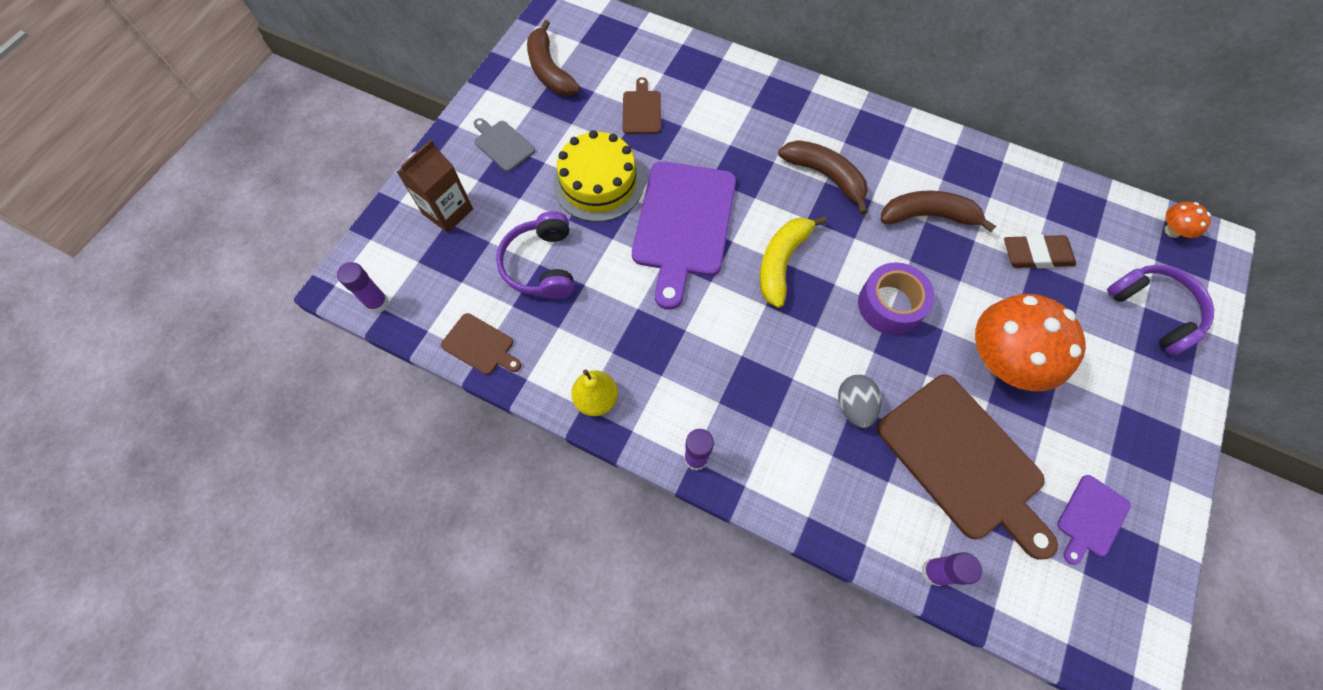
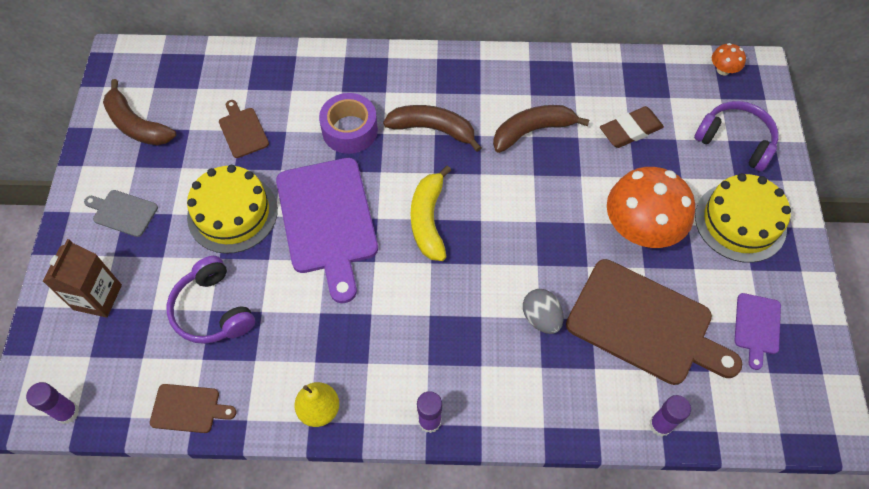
camera: 25 degrees left, 5 degrees down
(890, 305) = (534, 219): purple tape -> purple tape (350, 130)
(1121, 399) = (740, 222): none -> yellow cake

